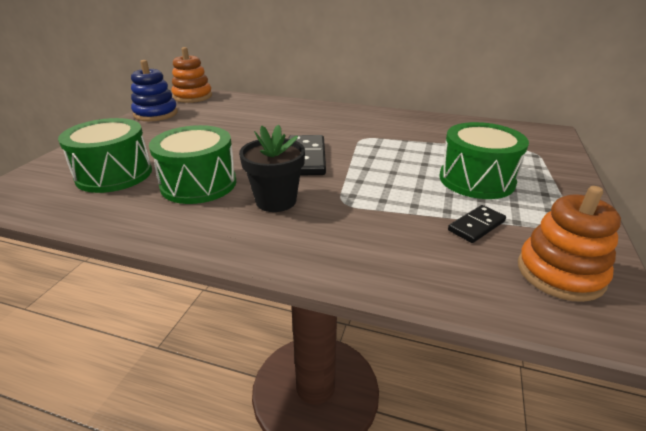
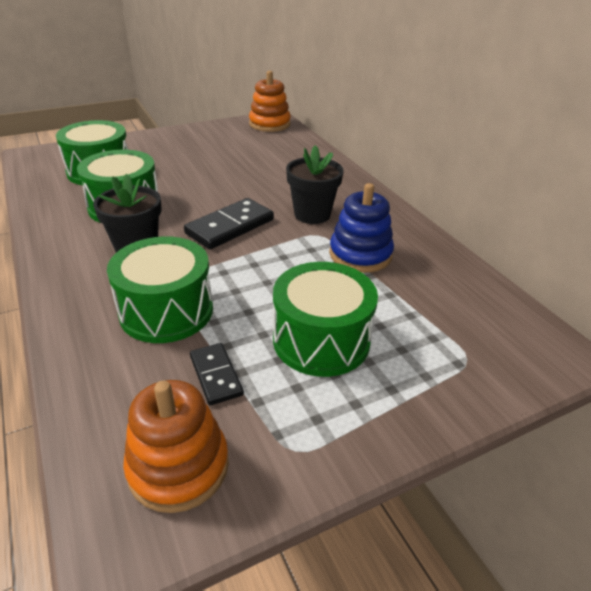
camera: 45 degrees right, 5 degrees up
(156, 114) = (213, 130): blue stacking toy -> blue stacking toy (360, 254)
(337, 130) = (312, 214): none -> black flower pot
(378, 217) = (166, 311): none -> green drum
(476, 226) = (216, 375): black domino -> black domino turned 60 degrees clockwise

